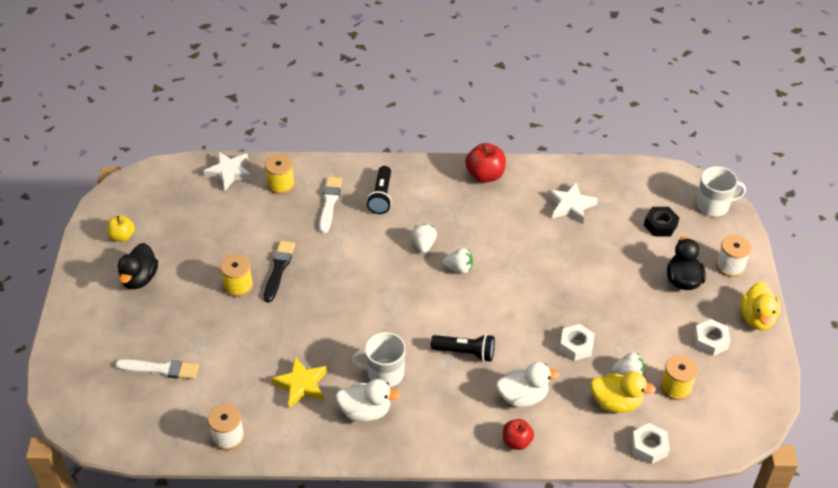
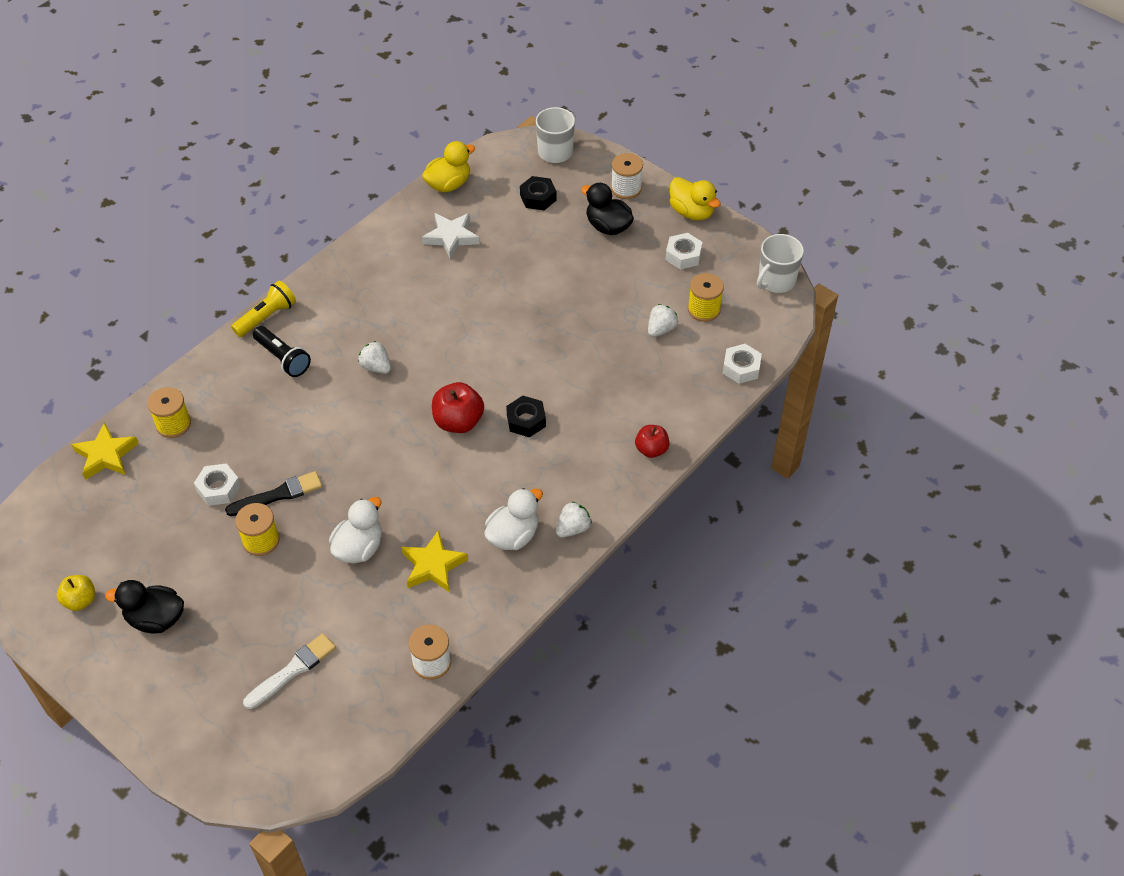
camera: 50 degrees left, 5 degrees up
(139, 278) = (156, 619): black duck -> black duck turned 135 degrees clockwise
(229, 173) = (106, 455): white star -> yellow star
(278, 269) = (278, 495): black brush -> black brush turned 105 degrees clockwise
(329, 203) = (243, 402): white brush -> none
(384, 373) = (487, 494): white mug -> white mug (776, 281)
(404, 166) = (266, 317): none -> yellow flashlight
(459, 268) = (431, 361): white strawberry -> white strawberry (573, 528)
(465, 352) = (526, 420): black flashlight -> black nut
(485, 175) = (348, 268): red apple -> red apple (458, 422)
(523, 397) = (612, 413): white duck -> white duck (359, 548)
(576, 346) = (599, 341): white nut -> white nut (218, 488)
(616, 402) = (680, 357): yellow duck -> yellow duck (448, 184)

